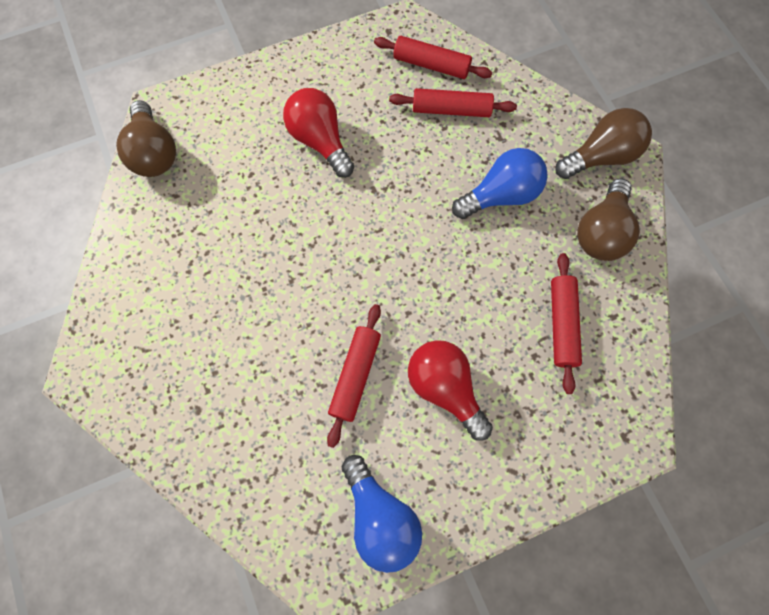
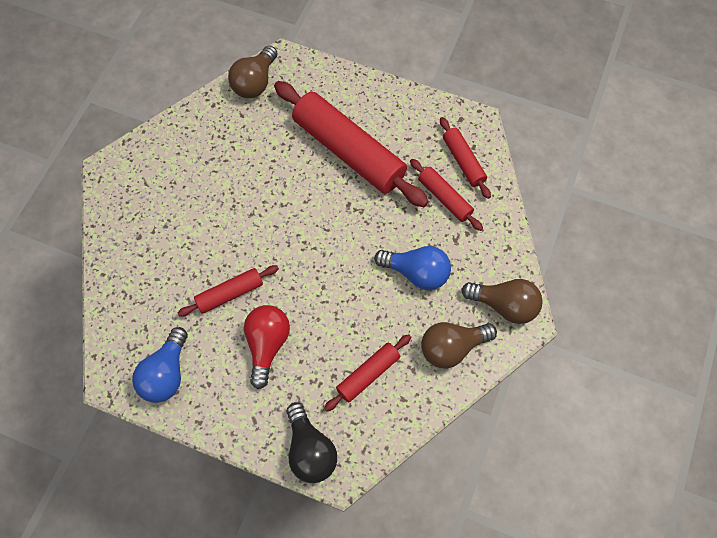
camera: 45 degrees right, 5 degrees down
(320, 141) = (348, 151): red light bulb -> red rolling pin
(591, 445) = (310, 450): none -> black light bulb

